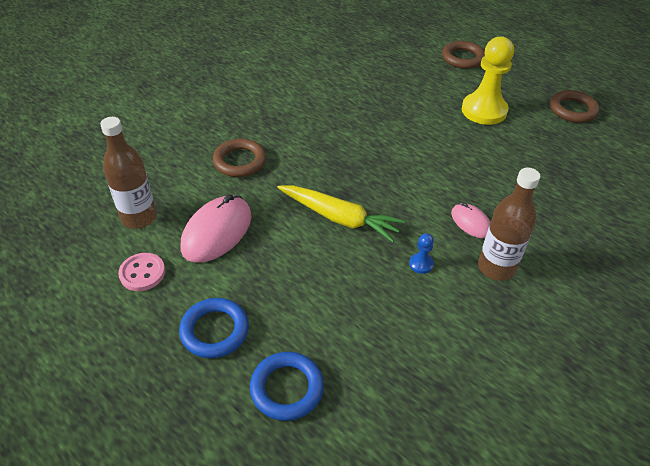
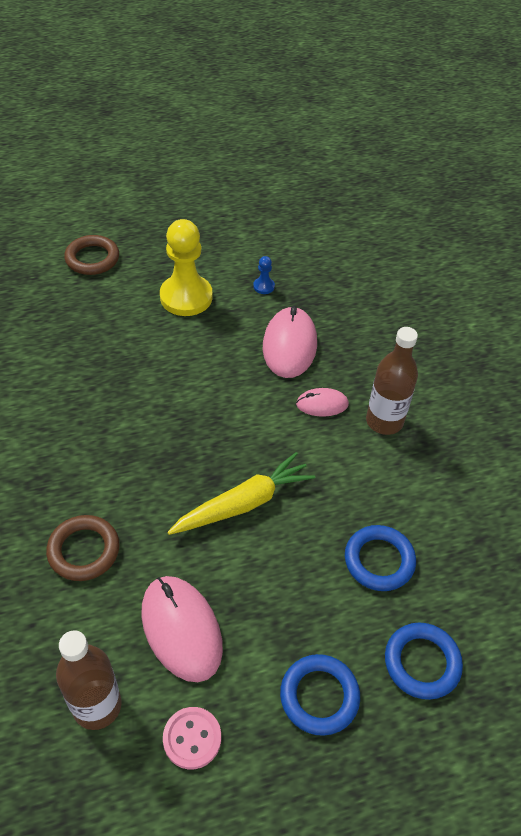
camera: 60 degrees left, 5 degrees up
(358, 320) = (379, 560): none -> blue ring
(421, 264) = (345, 472): blue pawn -> blue pawn (263, 286)
(505, 180) = (290, 345): none -> pink mouse
(572, 110) = (239, 238): brown ring -> none

